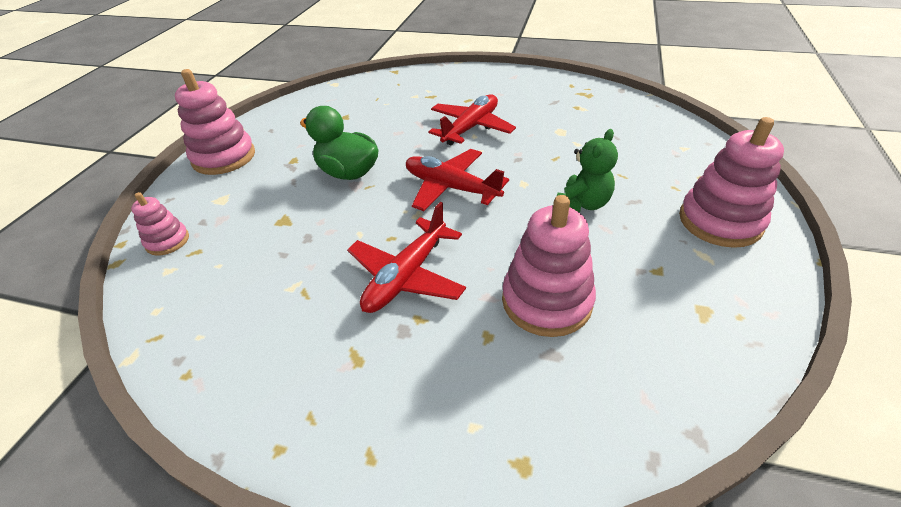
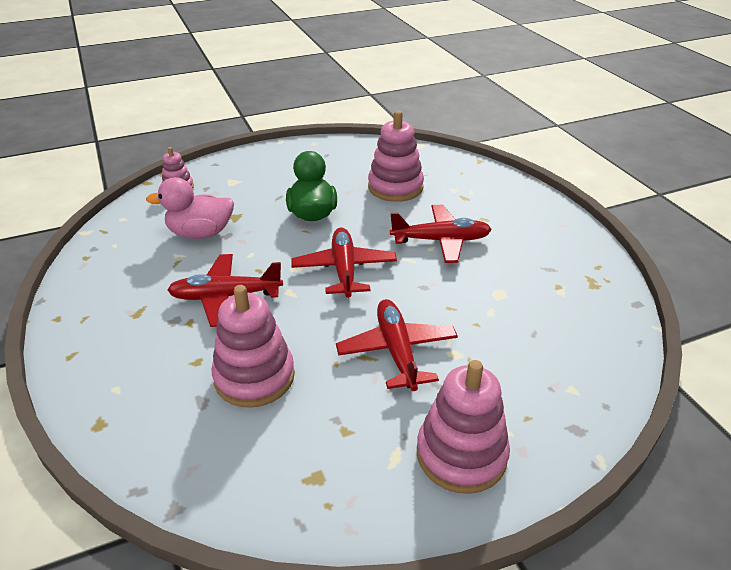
camera: 50 degrees right, 5 degrees down
(224, 157) = (275, 156): pink stacking toy -> pink stacking toy (395, 187)
(278, 255) = (201, 233): none -> pink duck
(583, 203) = (397, 351): green teddy bear -> red plane

